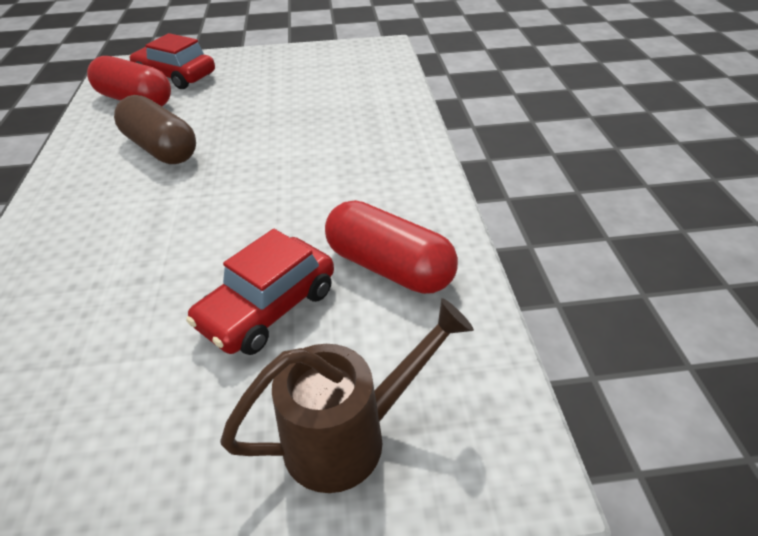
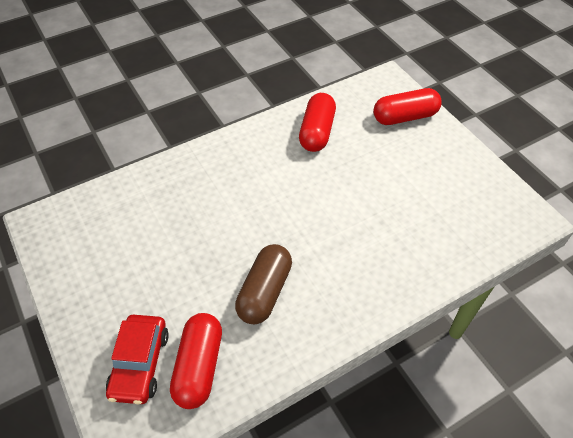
camera: 115 degrees left, 10 degrees up
(268, 308) = (366, 163): red car -> none
(349, 436) = (405, 117): brown watering can -> red capsule

